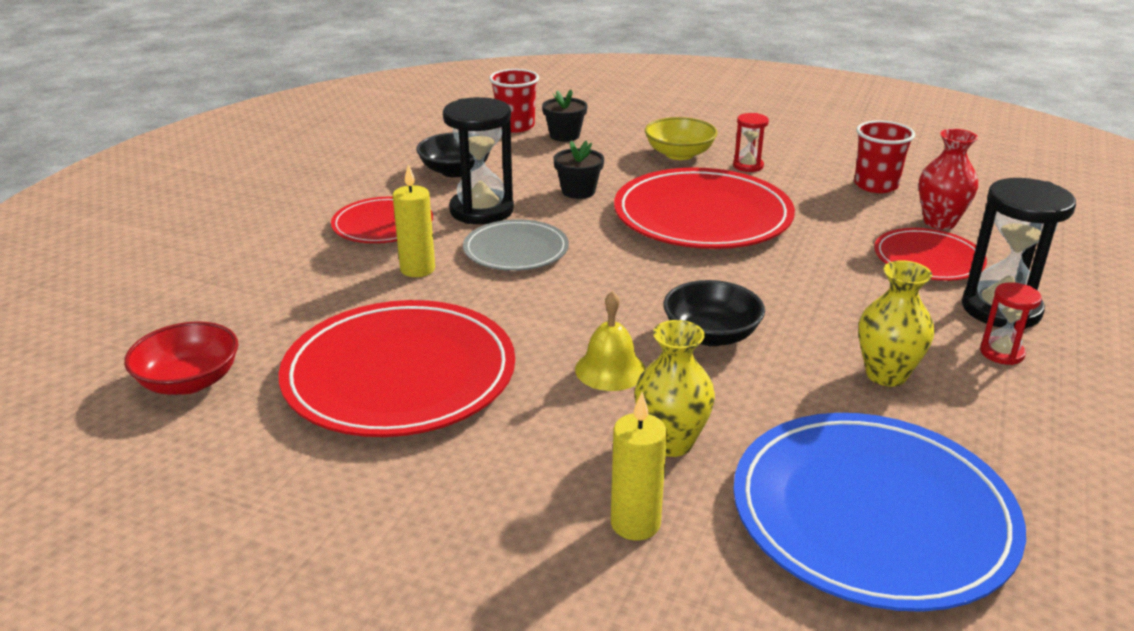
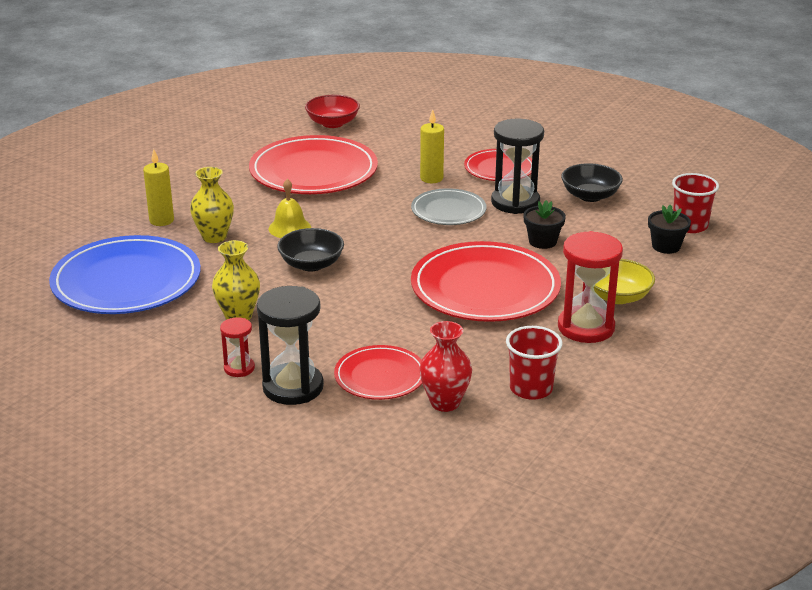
camera: 100 degrees right, 0 degrees up
(748, 166) = (586, 327): red hourglass -> red hourglass, size x1.93

